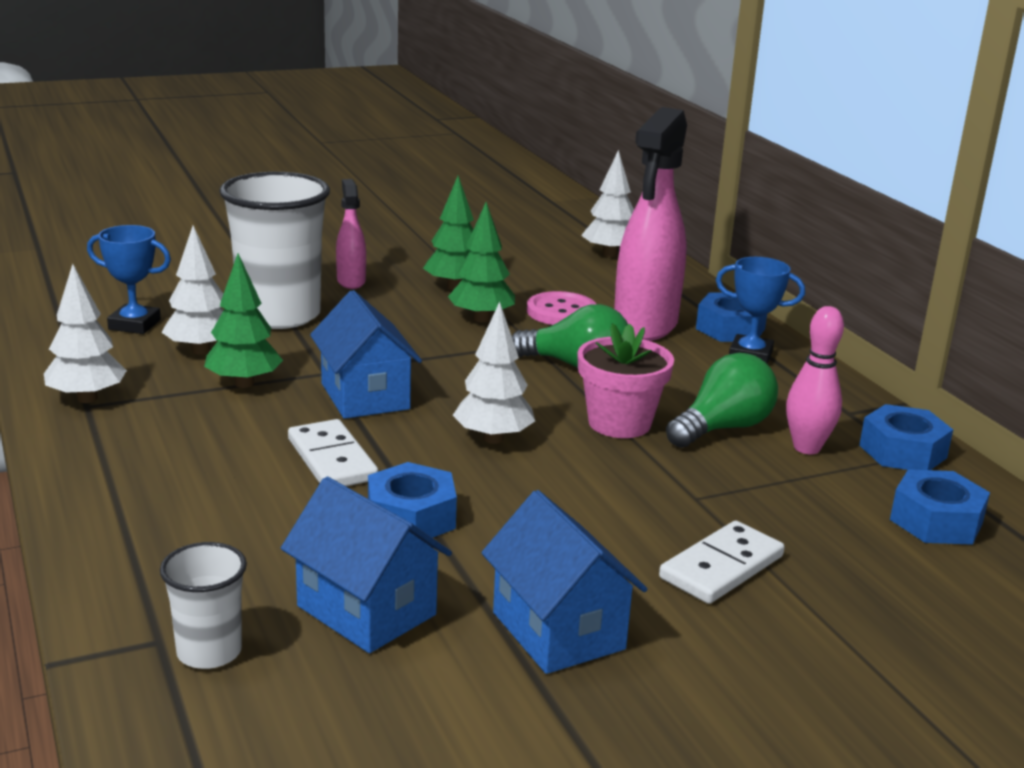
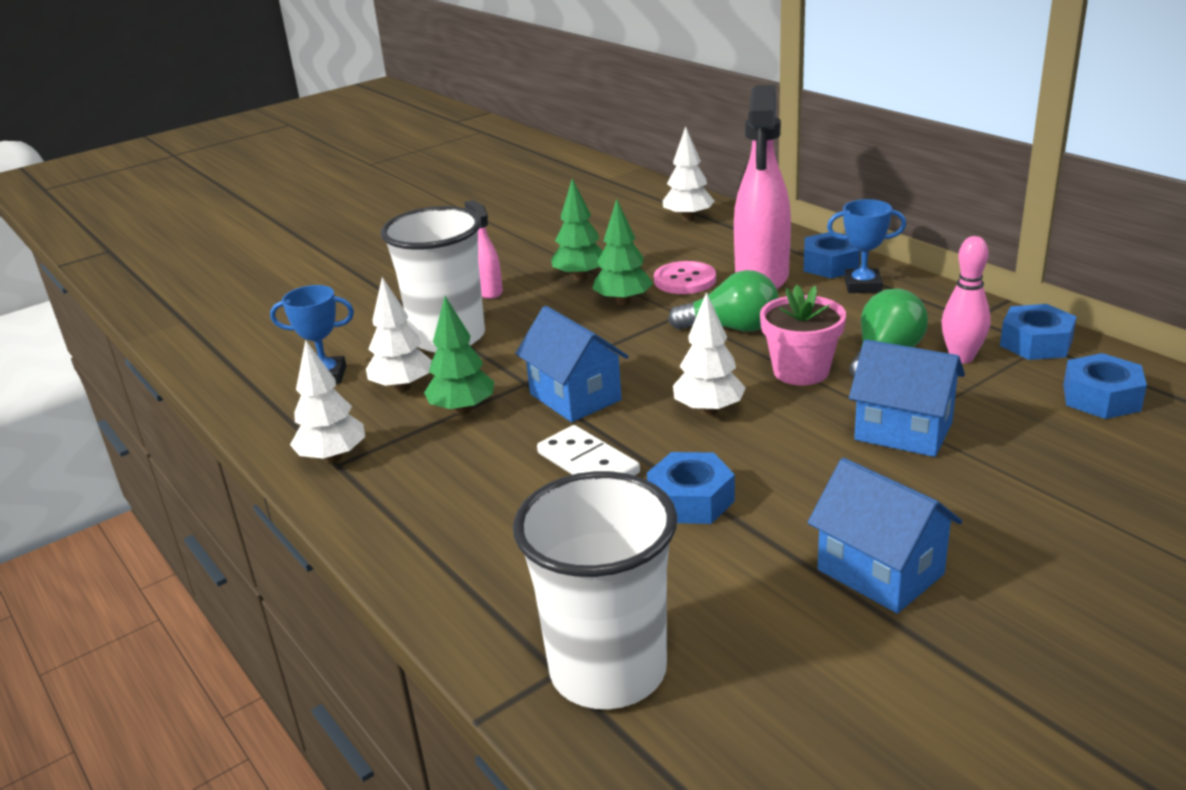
camera: 10 degrees left, 5 degrees up
(209, 652) = (608, 670): white cup -> white cup, size x2.02
(366, 610) = (713, 595): blue house -> blue house (903, 431)
(721, 567) = (968, 480): white domino -> none

